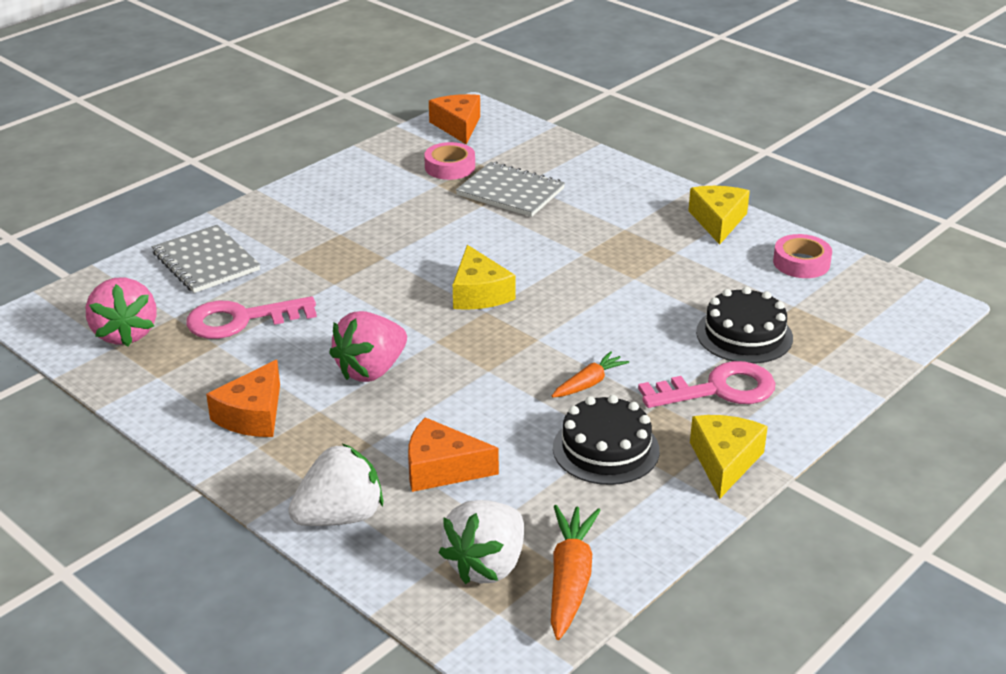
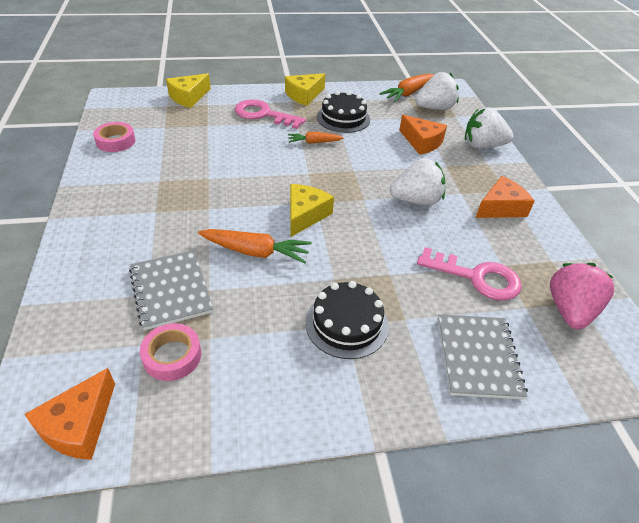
camera: 145 degrees left, 10 degrees up
(371, 370) = (416, 200): pink strawberry -> white strawberry
(482, 243) = (255, 252): none -> orange carrot
(718, 221) = (99, 185): yellow cheese -> yellow cheese (188, 97)
(744, 335) = (212, 127): black cake -> black cake (346, 324)

